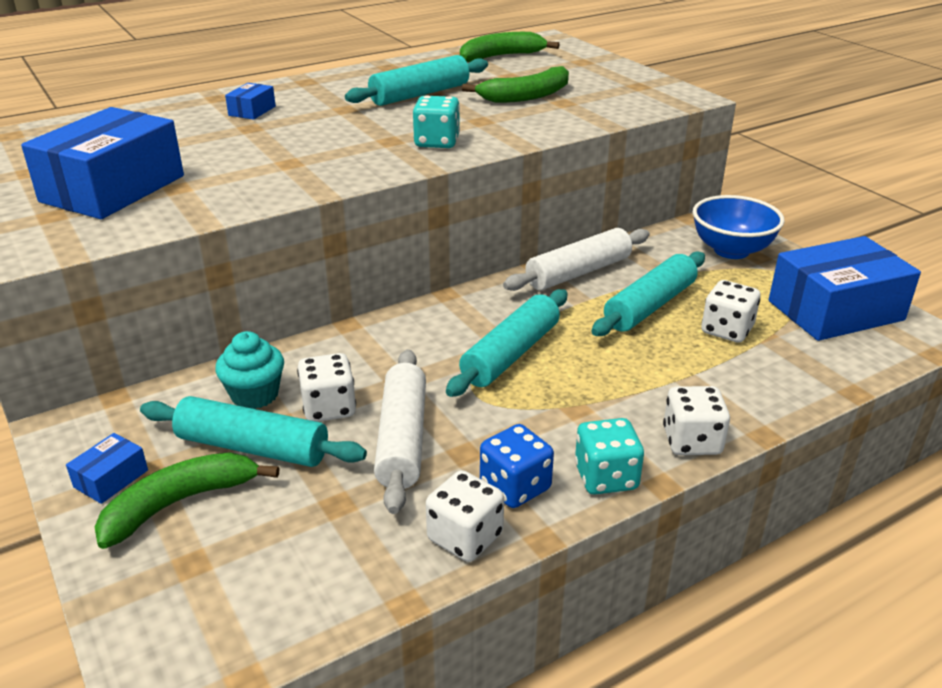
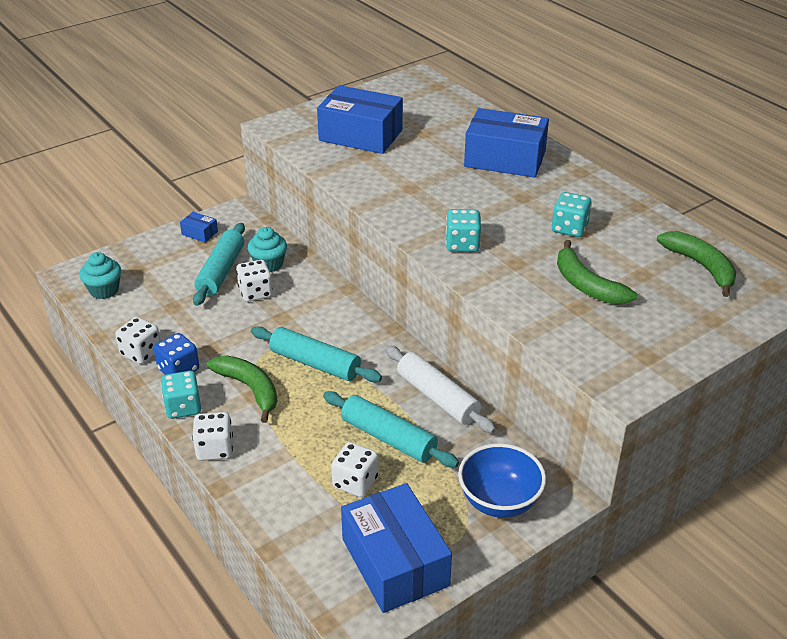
camera: 85 degrees right, 5 degrees up
(180, 503) = (179, 257): green banana -> green banana (250, 389)
(249, 612) = (104, 290): none -> turquoise cupcake
(252, 111) = (505, 159): blue box -> blue box, size x2.35
(402, 439) = (225, 323): white rolling pin -> none
(420, 94) = (569, 228): turquoise rolling pin -> turquoise dice

